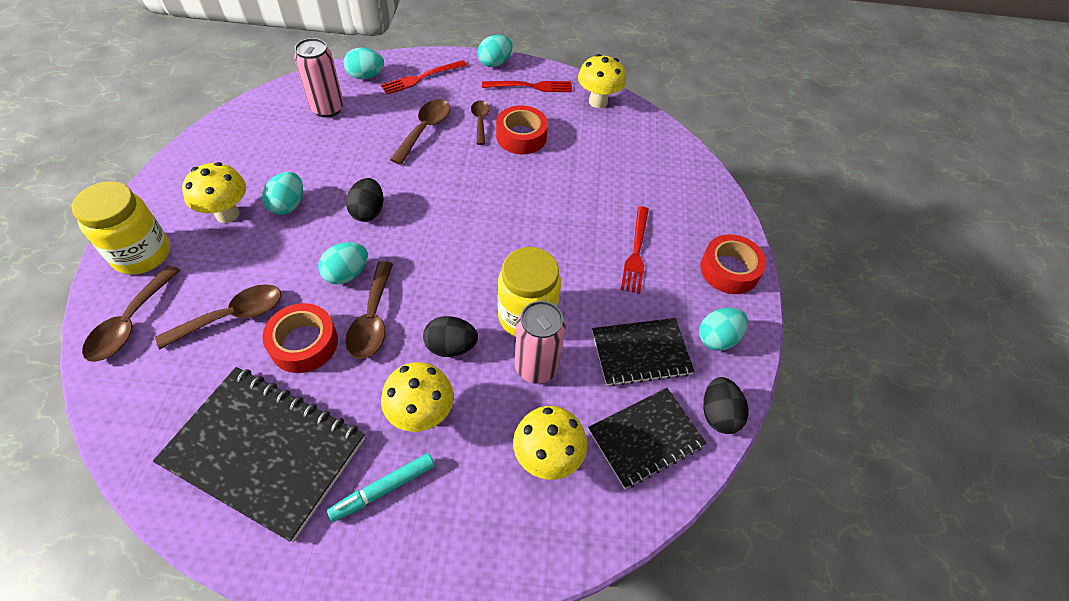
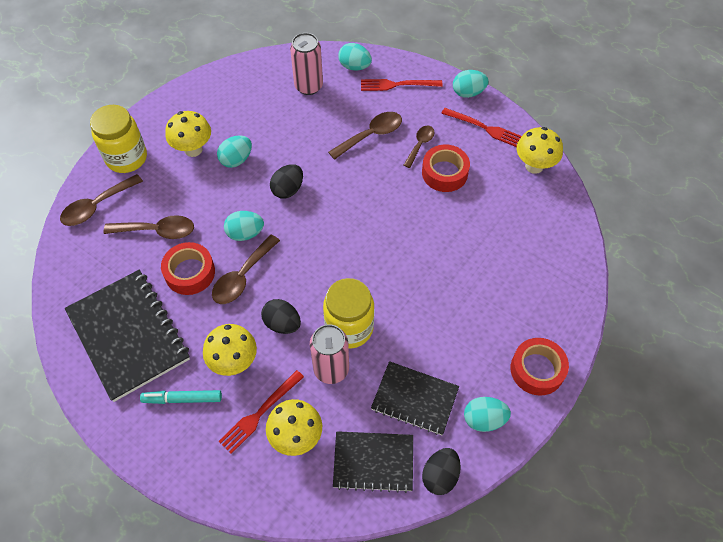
camera: 35 degrees right, 5 degrees up
(636, 252) = (469, 317): red fork -> red fork (260, 413)

